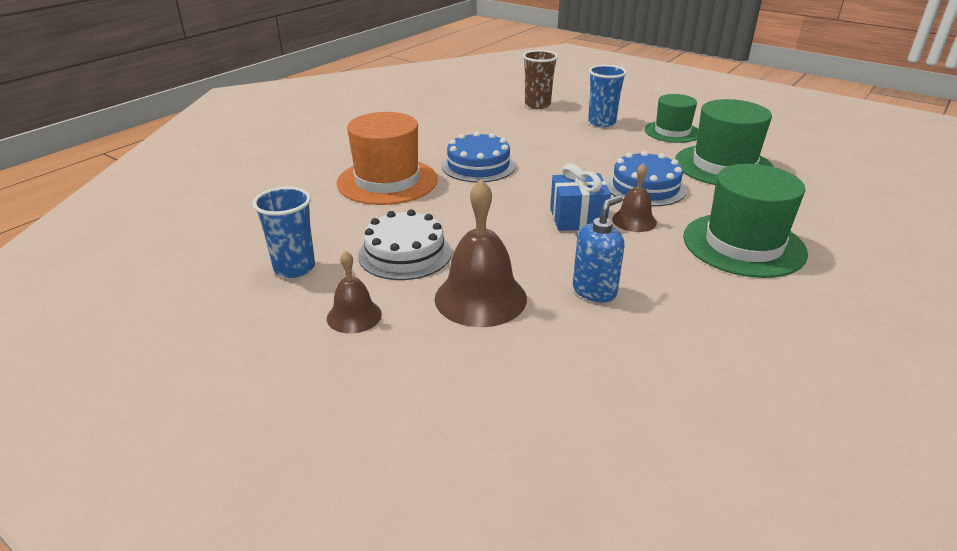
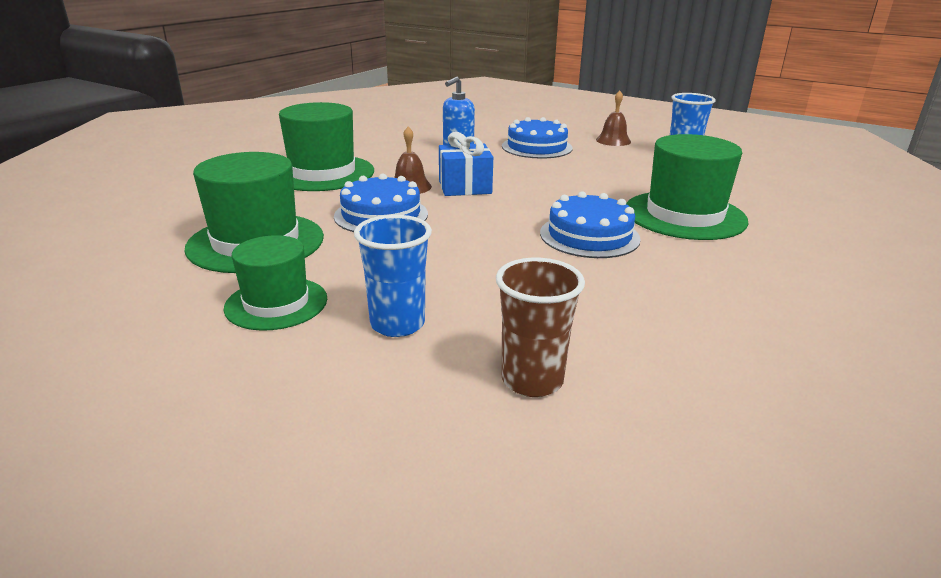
camera: 175 degrees right, 5 degrees down
(387, 181) = (684, 215): orange hat -> green hat
(405, 253) = (608, 165): white cake -> none
(480, 298) = (536, 147): brown bell -> blue cake

